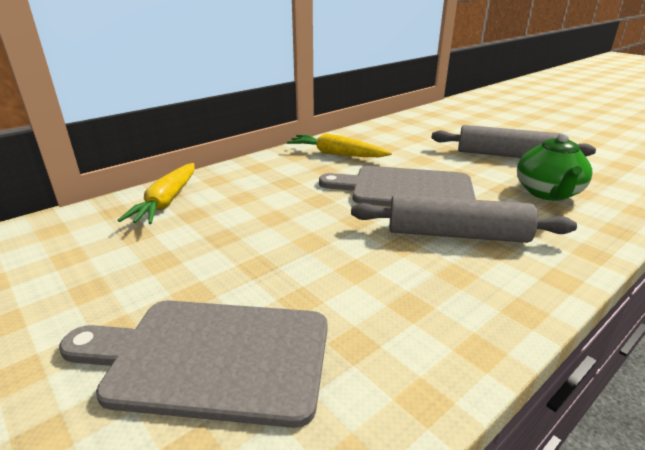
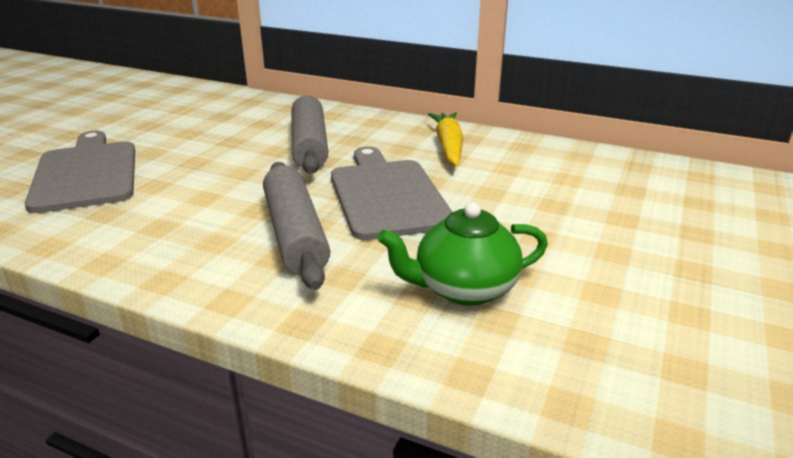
camera: 65 degrees right, 0 degrees up
(167, 201) = (277, 110): yellow carrot -> none
(506, 155) = (583, 249): grey rolling pin -> grey rolling pin (309, 145)

